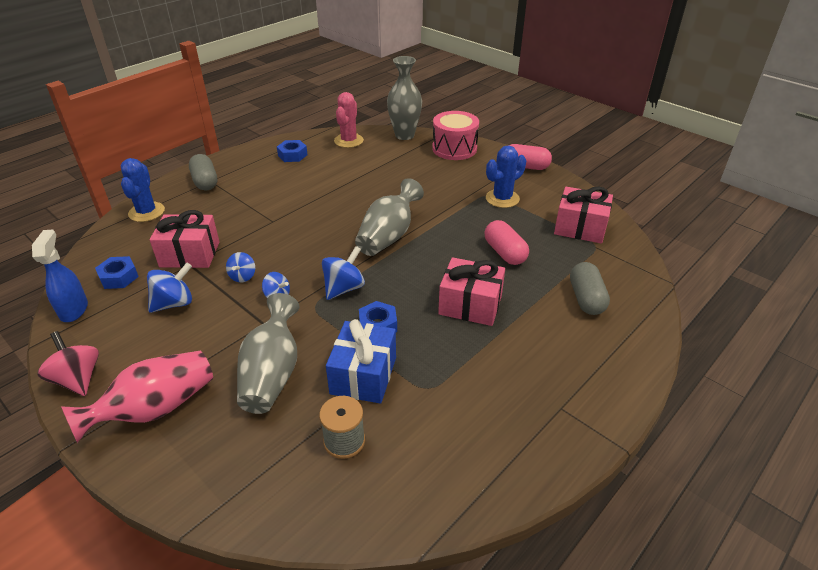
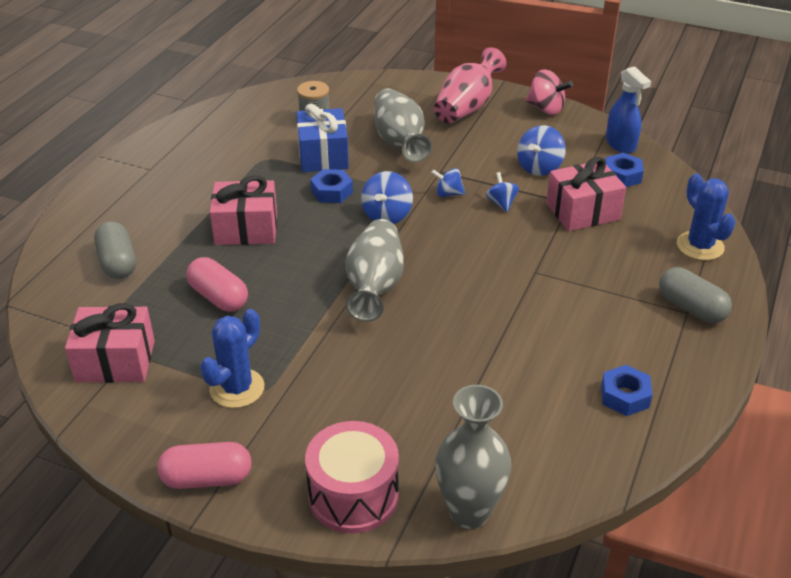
camera: 160 degrees right, 0 degrees up
(348, 141) = (562, 462): pink cactus -> none

